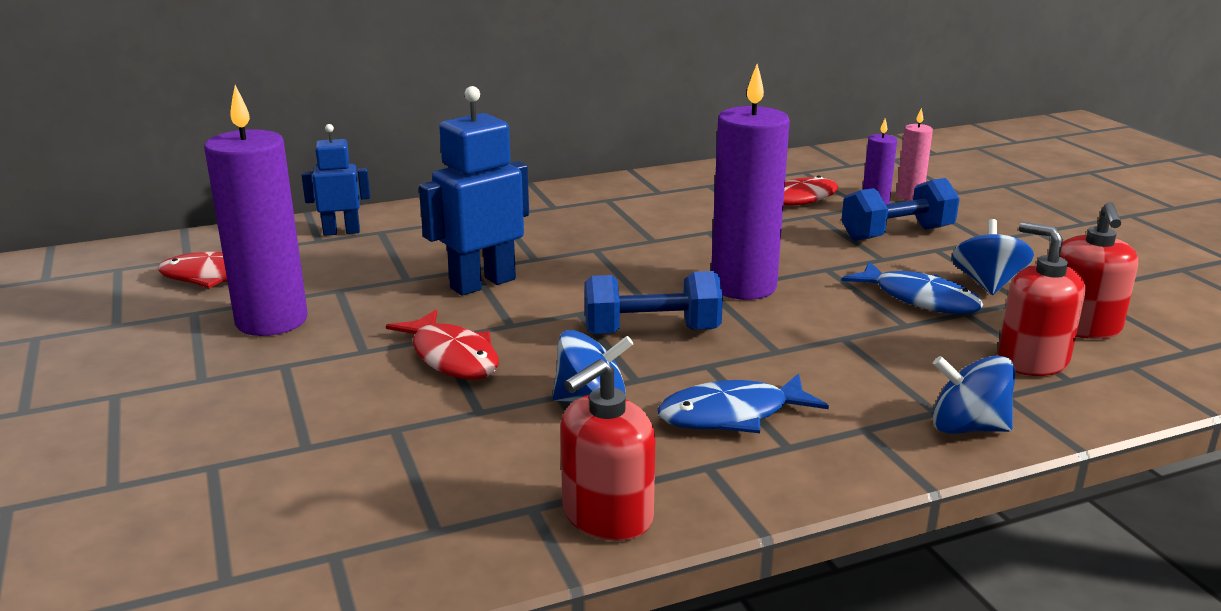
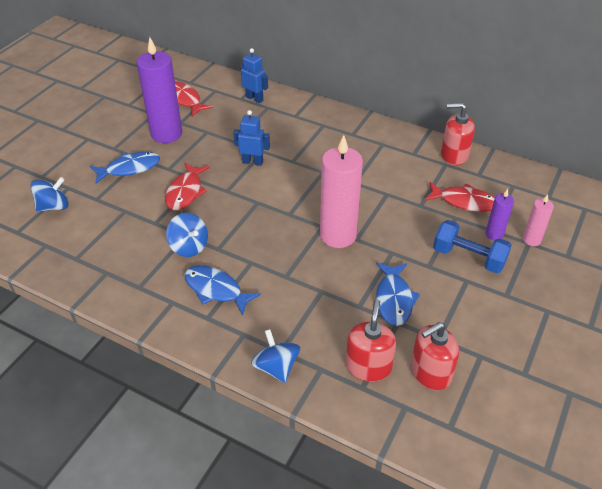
camera: 50 degrees right, 20 degrees up
(290, 383) = (129, 168): none -> blue fish
(482, 283) = (252, 162): blue robot -> blue robot, size x0.62
(607, 515) = (117, 293): red soap dispenser -> red soap dispenser (454, 155)
(651, 332) = (262, 231): blue dumbbell -> none
(743, 286) = (338, 235): purple candle -> pink candle
(987, 284) = (444, 317): blue spinning top -> blue spinning top (53, 206)

